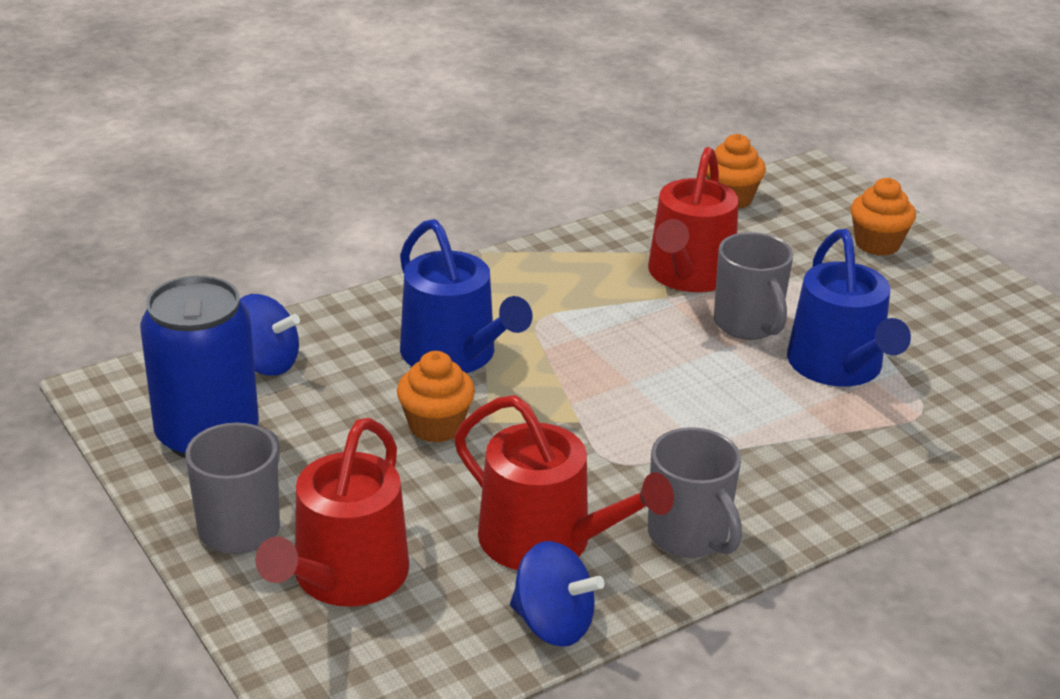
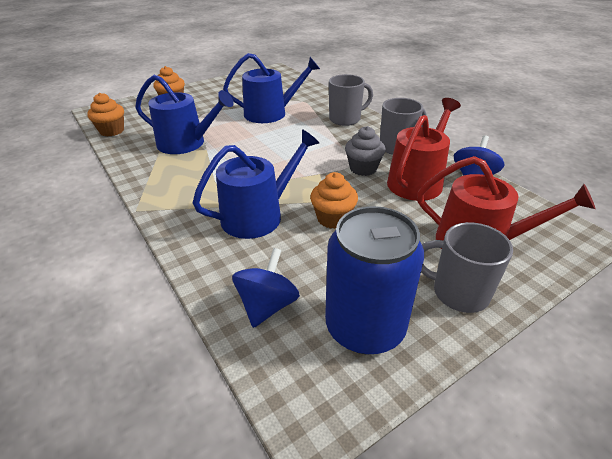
camera: 90 degrees left, 5 degrees up
(595, 475) = (363, 168): none -> grey cupcake
(688, 275) = (186, 143): red watering can -> blue watering can
(748, 324) = (235, 130): grey mug -> grey mug (345, 119)

